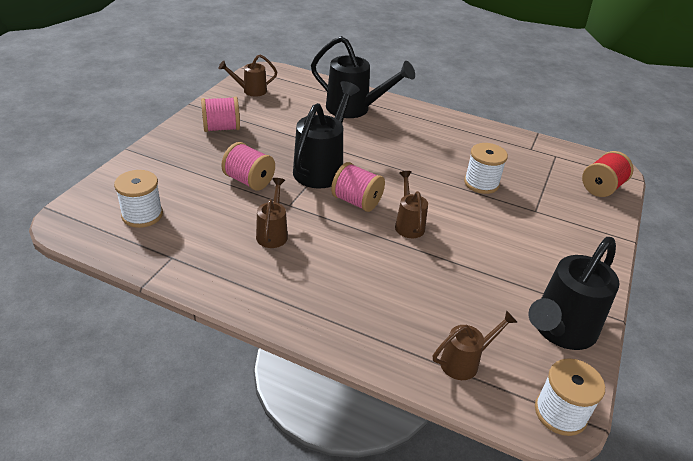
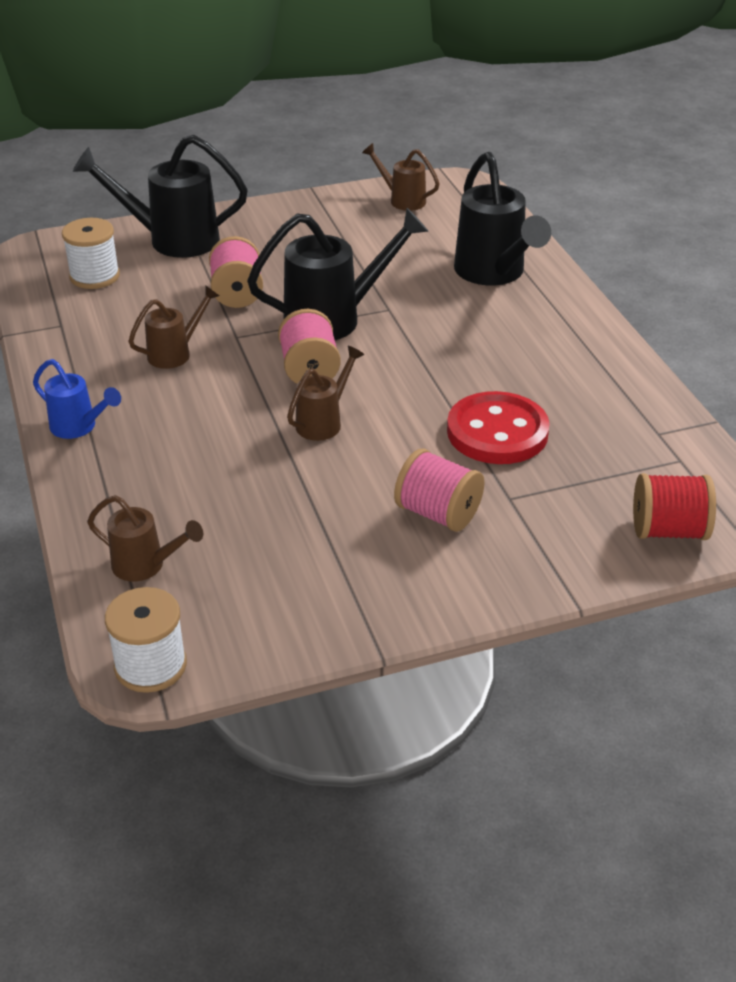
camera: 50 degrees right, 0 degrees up
(221, 128) = (300, 228): pink spool -> pink spool (438, 513)
(293, 311) = (78, 427): none -> blue watering can
(481, 183) = (497, 432): white spool -> red button
(560, 330) = (289, 613): black watering can -> black watering can (173, 240)

